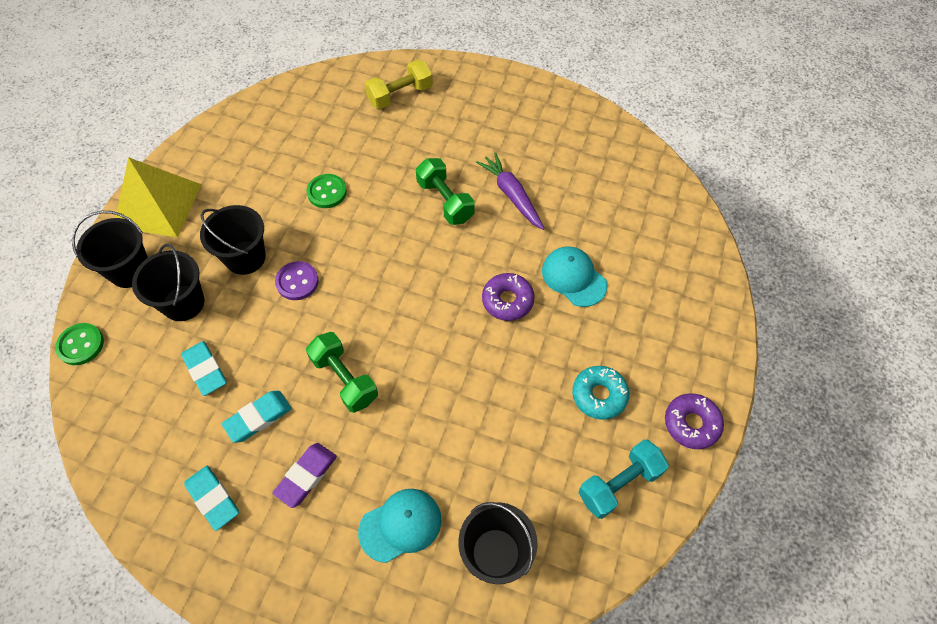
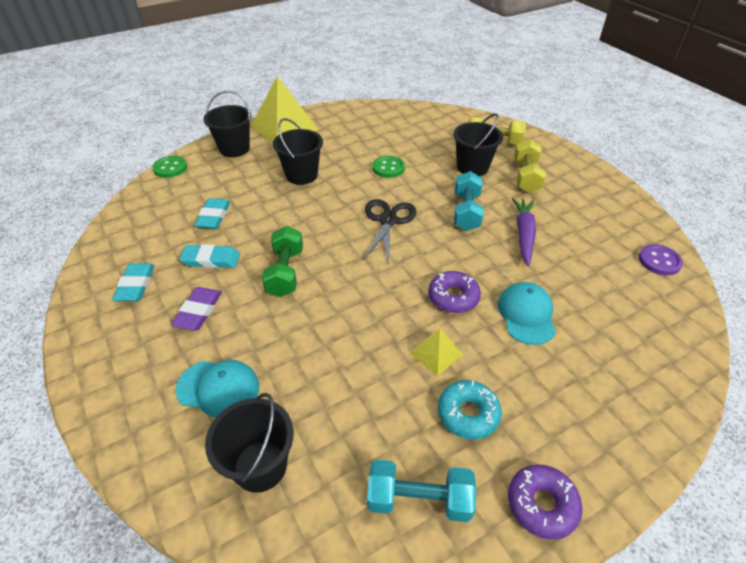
camera: 40 degrees right, 15 degrees down
(183, 303) = (242, 178): black bucket -> black bucket (472, 167)
(297, 282) = (317, 203): purple button -> purple button (659, 261)
(306, 476) = (198, 311): purple eraser -> purple eraser turned 60 degrees counterclockwise
(384, 257) = (388, 221): none -> black scissors
(445, 201) = (466, 212): green dumbbell -> turquoise dumbbell
(463, 124) = (526, 177): none -> yellow dumbbell
(537, 363) = (436, 353): none -> yellow pyramid

